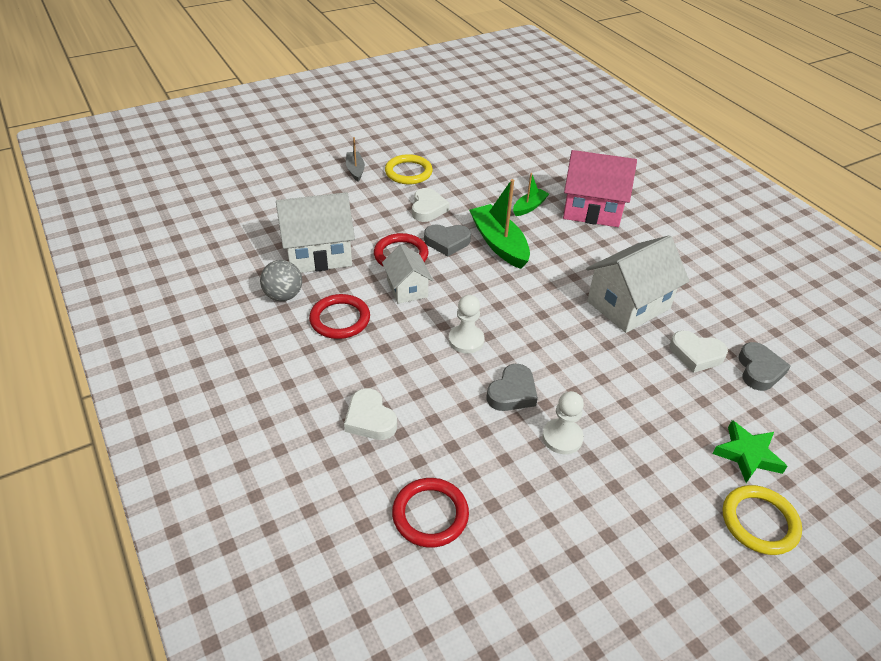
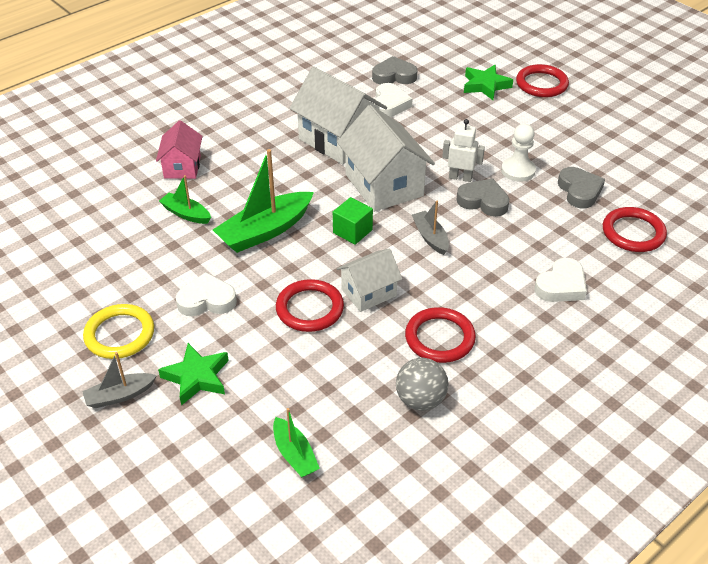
camera: 100 degrees left, 0 degrees up
(270, 231) = (294, 454): none -> green boat
(318, 254) = (330, 387): white house -> white house (384, 185)
(356, 199) = (197, 377): none -> green star
(447, 242) = (273, 273): grey heart -> grey heart (579, 191)
(466, 340) = (430, 237): white pawn -> grey boat
(487, 292) = (352, 231): none -> green cube
(555, 383) = (460, 177): none -> white robot
(592, 209) = (182, 167): pink house -> pink house, size x0.58
(759, 522) = (541, 84): yellow ring -> red ring

